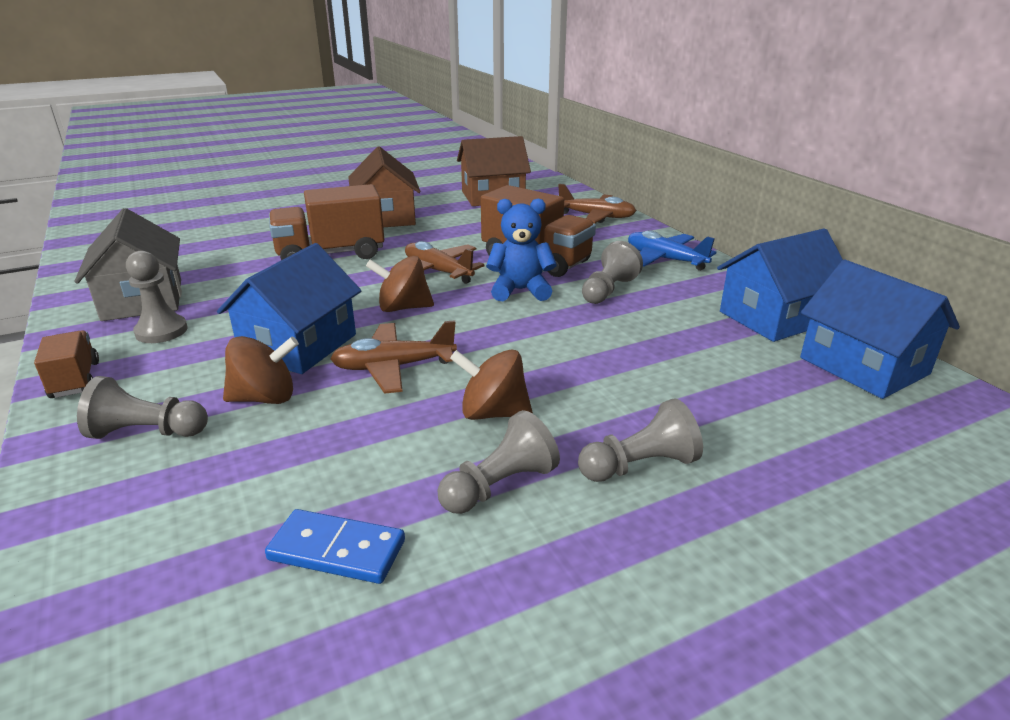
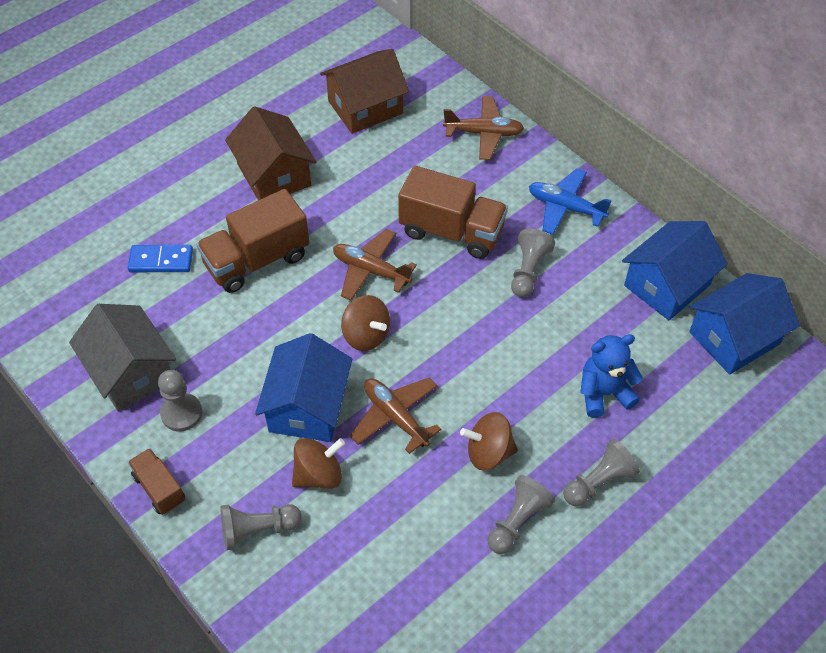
camera: 15 degrees left, 25 degrees up
(337, 550) = (442, 596): blue domino -> blue domino (161, 261)
(394, 367) = (395, 417): brown plane -> brown plane turned 75 degrees clockwise
(403, 308) = (366, 335): brown spinning top -> brown spinning top turned 120 degrees counterclockwise
(520, 290) = (454, 287): blue teddy bear -> blue teddy bear (604, 393)
(863, 366) = (734, 338): blue house -> blue house turned 75 degrees counterclockwise

